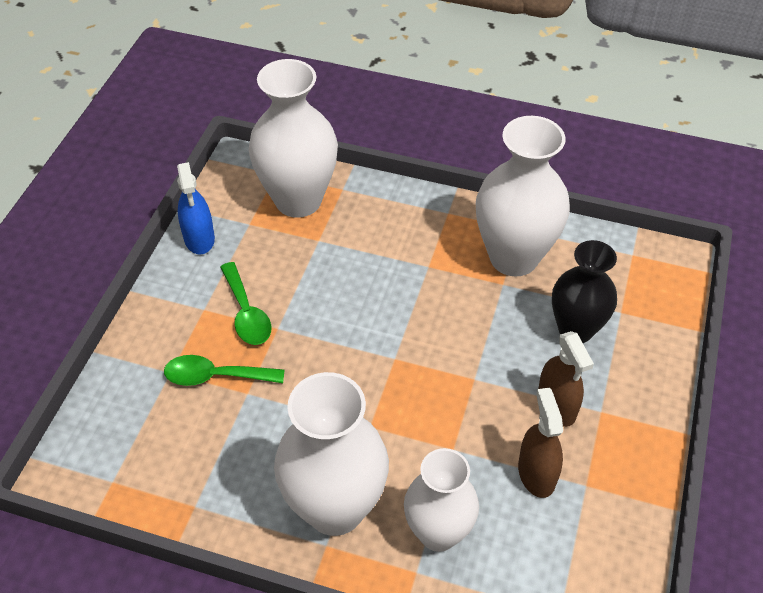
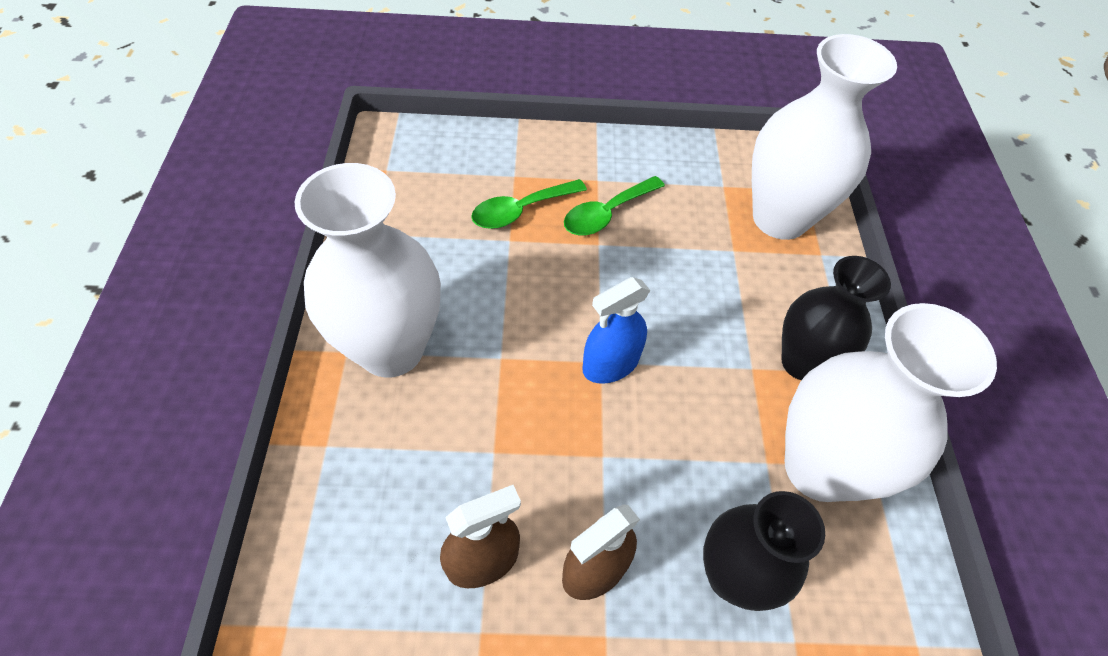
camera: 70 degrees right, 5 degrees up
(199, 238) = (683, 153): blue spray bottle -> blue spray bottle (610, 364)
(216, 376) = (521, 210): green spoon -> green spoon turned 105 degrees counterclockwise
(432, 236) = (802, 362): none -> black vase
(438, 532) = (378, 458): white vase -> none

